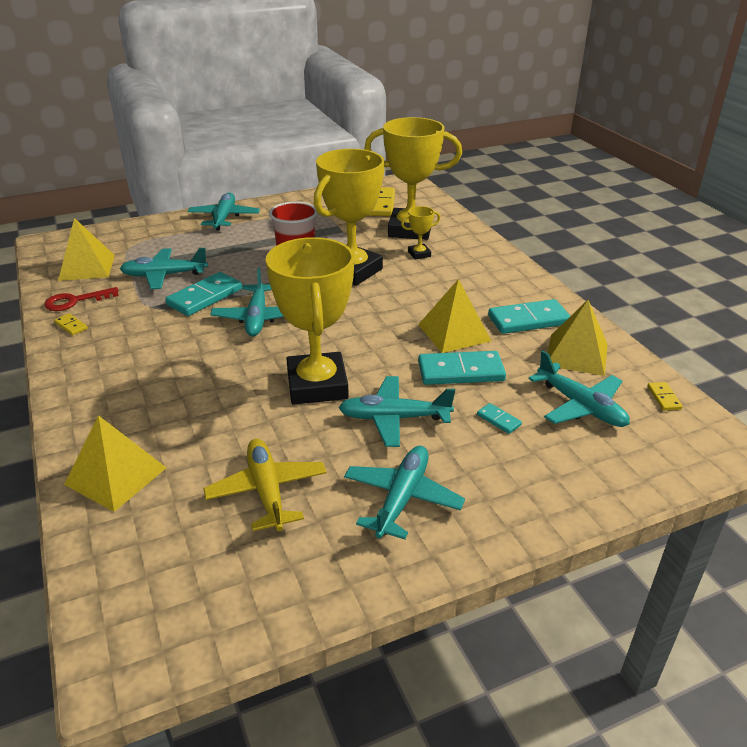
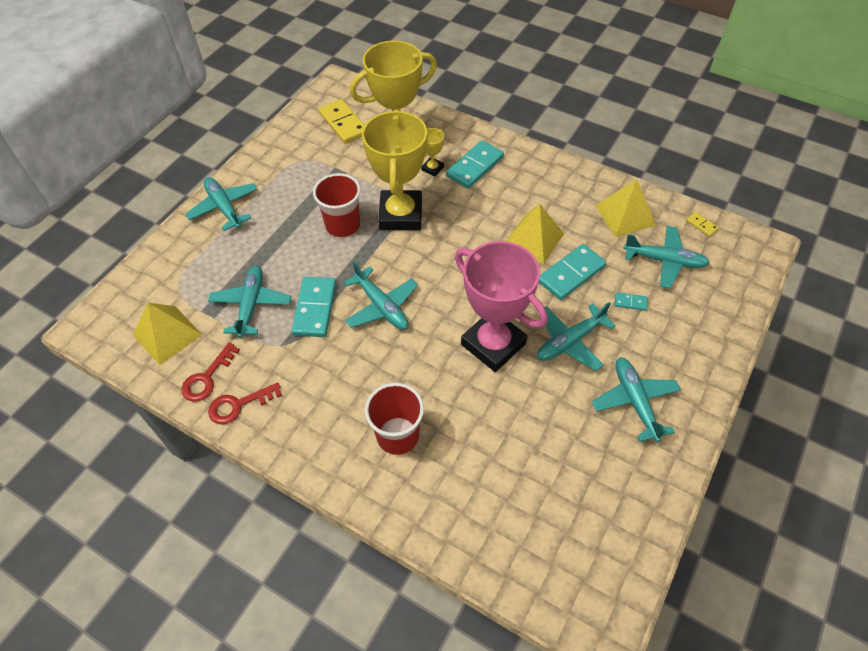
camera: 35 degrees left, 20 degrees up
(71, 326) = (238, 405): yellow domino -> red key
(116, 475) = (446, 510): yellow pyramid -> none
(152, 403) = (398, 435): none -> red cup
(164, 275) = (251, 304): turquoise plane -> turquoise plane turned 135 degrees clockwise
(267, 491) = (554, 452): yellow plane -> none
(317, 385) = (493, 344): yellow trophy -> pink trophy
(528, 320) = (569, 199): turquoise domino -> turquoise domino (475, 167)

